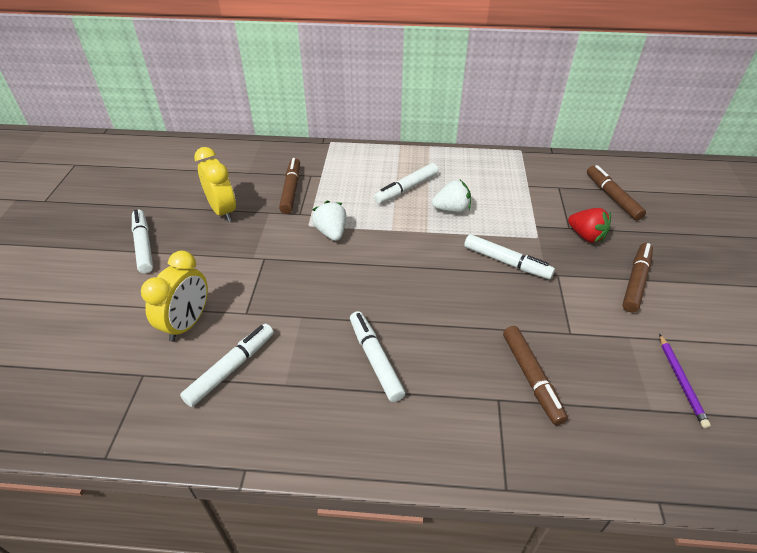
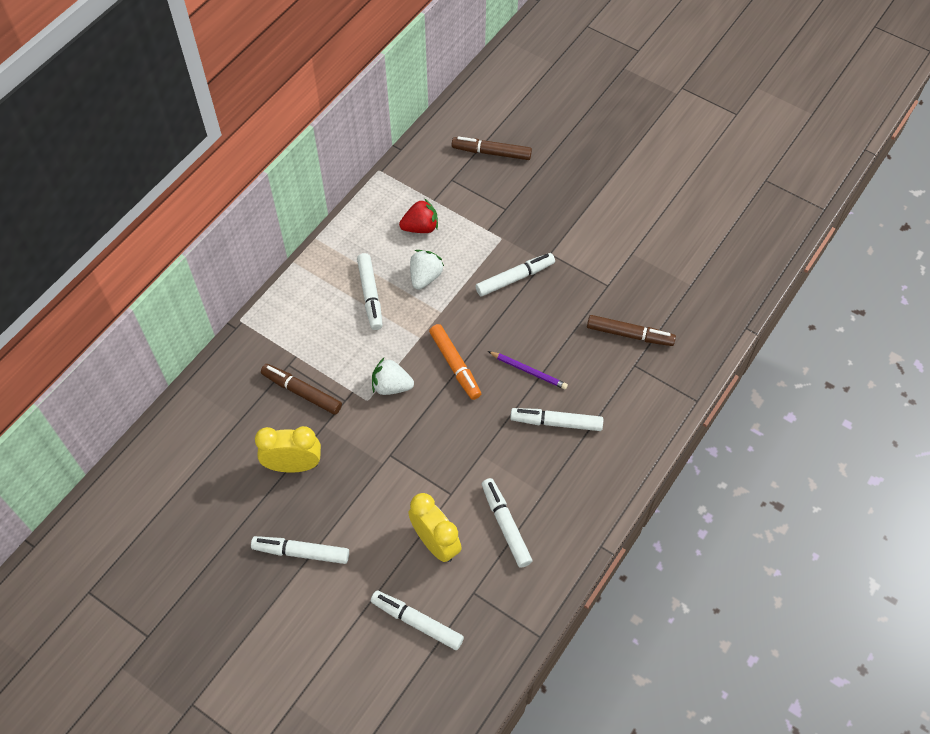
camera: 60 degrees left, 15 degrees up
(96, 345) = (417, 622): none -> white marker
(382, 261) = (455, 365): none -> orange marker
(586, 236) = (523, 205): red strawberry -> red strawberry (420, 227)
(636, 281) = (588, 210): brown marker -> none
(681, 381) = (681, 252): purple pencil -> purple pencil (528, 371)

